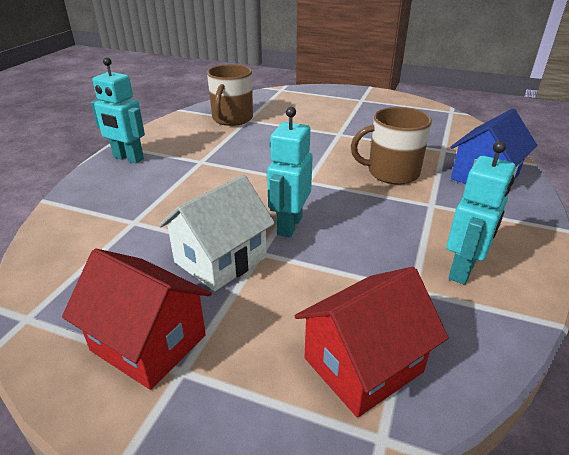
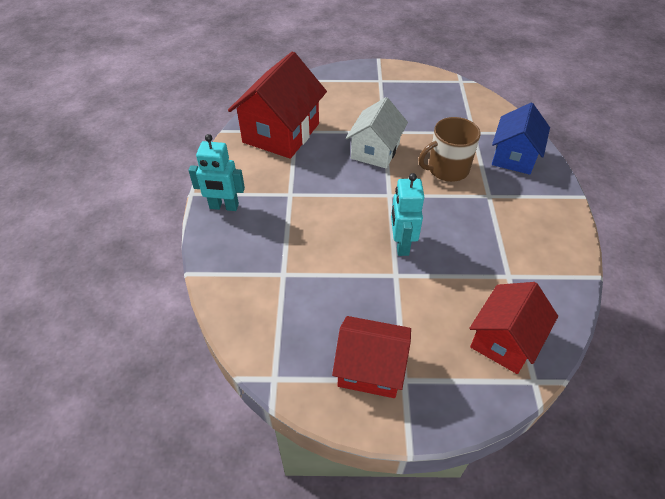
camera: 20 degrees left, 15 degrees up
(220, 259) = (372, 290): white house -> white house (375, 151)
(232, 119) = (281, 133): brown mug -> red house
(463, 270) = (532, 251): turquoise robot -> none

